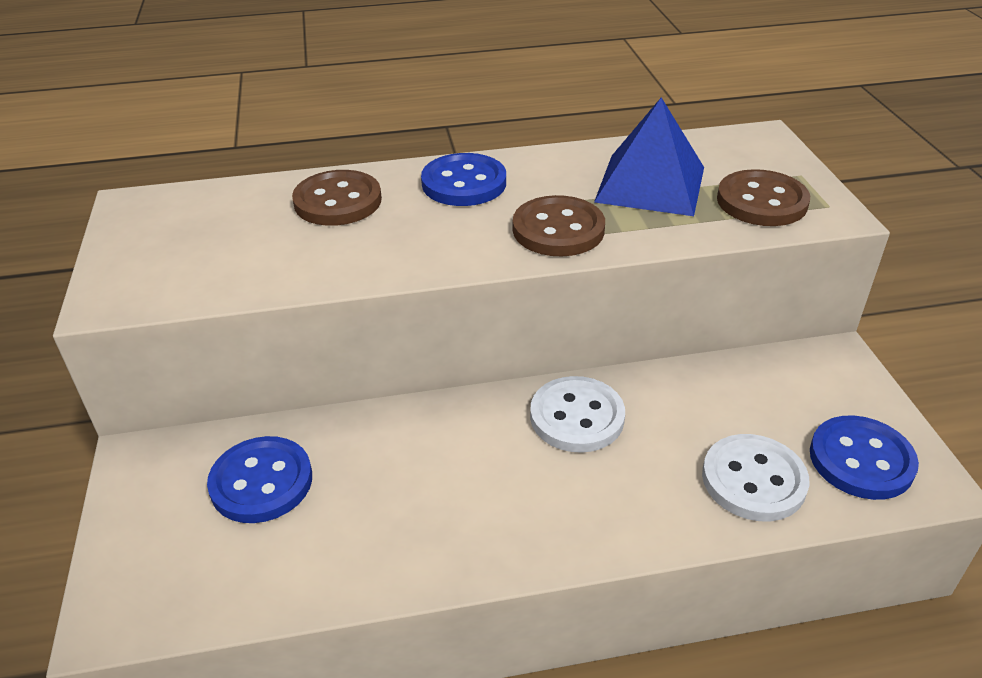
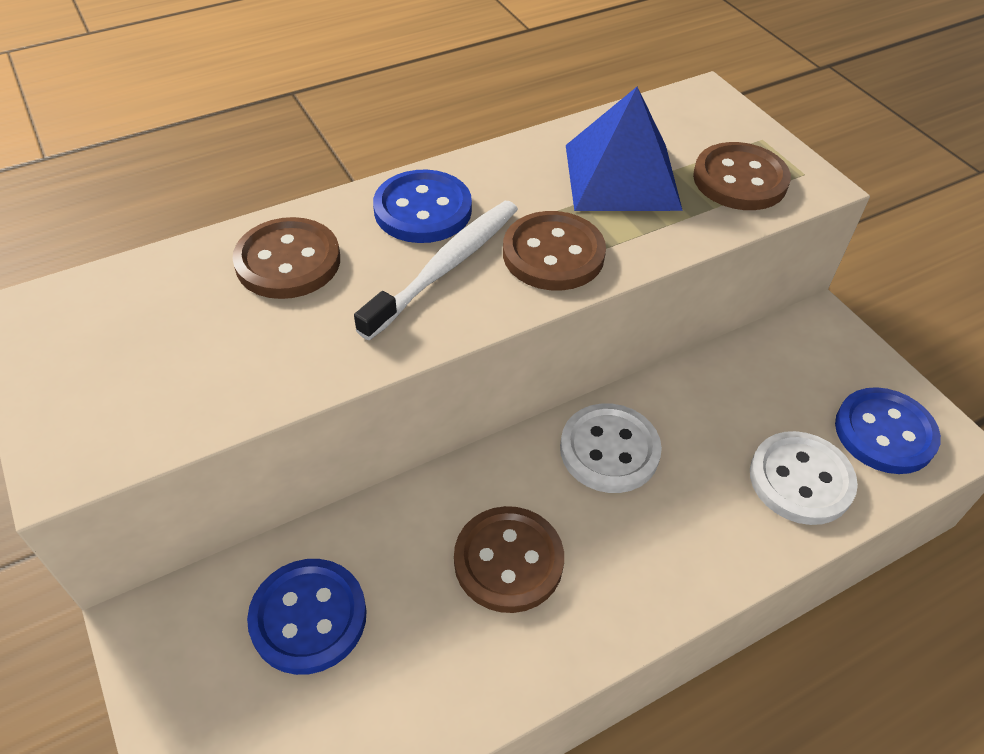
camera: 20 degrees left, 10 degrees up
(446, 481) = (508, 561): none -> brown button
(461, 224) = (446, 267): none -> white toothbrush

